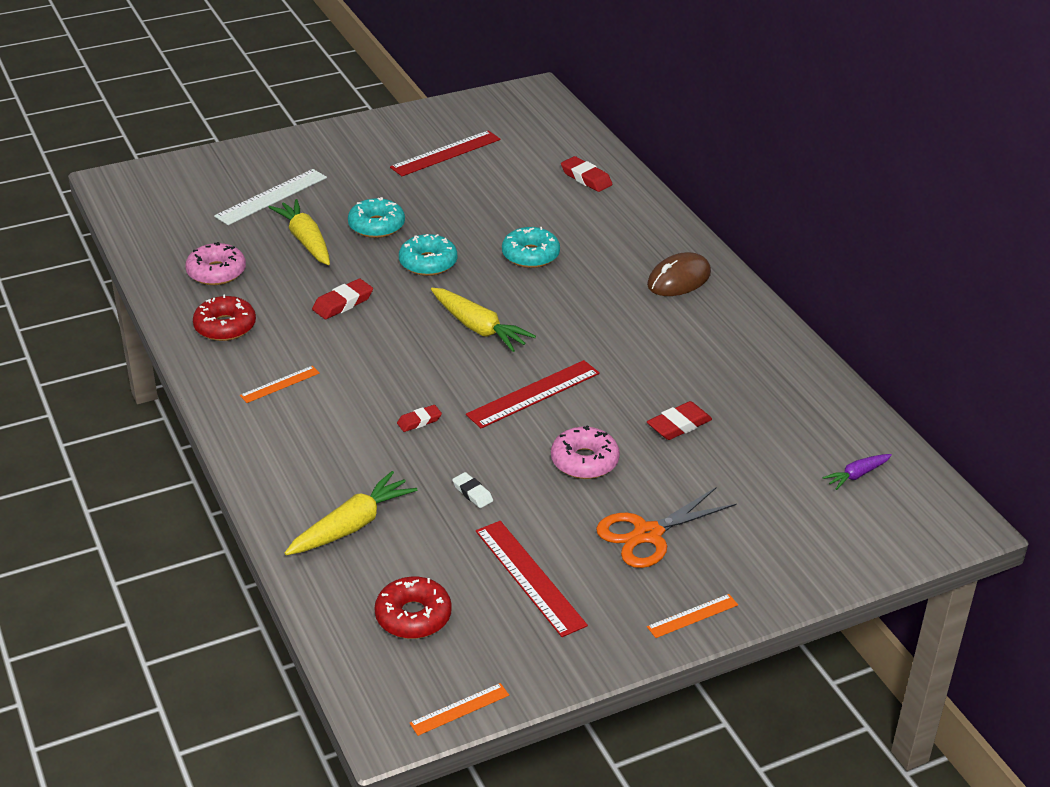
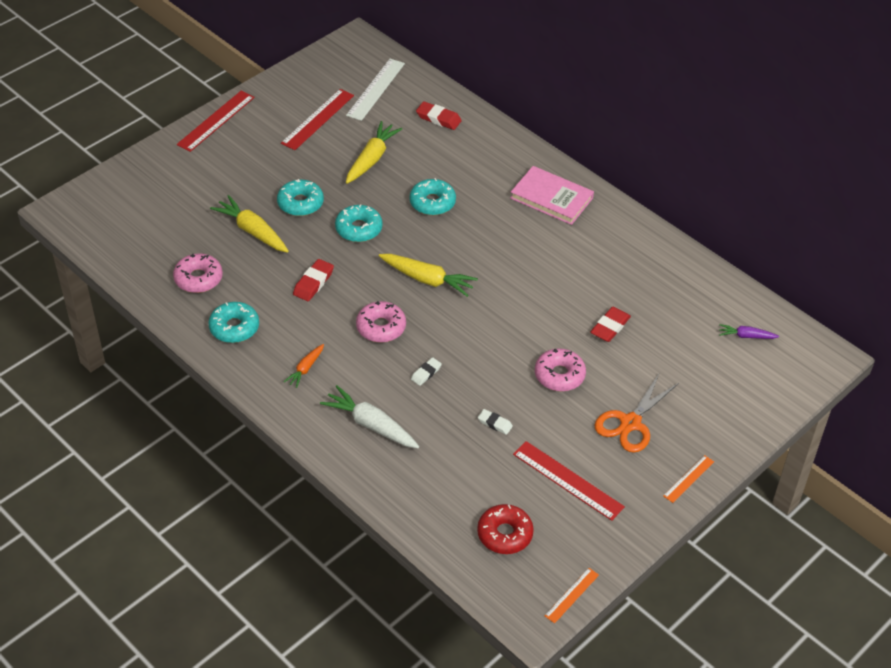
camera: 20 degrees left, 10 degrees up
(225, 326) = (234, 328): red donut -> turquoise donut
(271, 197) = (201, 195): white ruler -> white ruler (375, 89)
(280, 384) = (305, 369): orange ruler -> orange carrot
(320, 458) = (371, 425): none -> white carrot
(351, 526) = (424, 474): yellow carrot -> yellow carrot (371, 159)
(394, 363) = (381, 327): none -> pink donut
(419, 421) = (426, 373): red eraser -> white eraser
(533, 394) = (496, 327): red ruler -> red ruler (216, 121)
(679, 279) = (551, 198): brown mouse -> pink book
(857, 475) = (746, 336): purple carrot -> purple carrot turned 60 degrees clockwise

